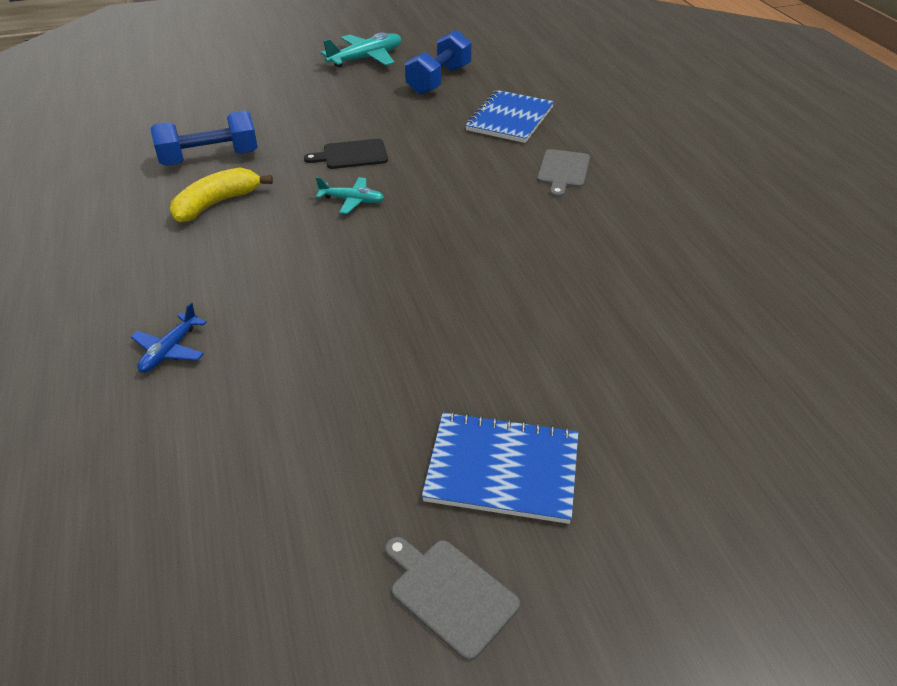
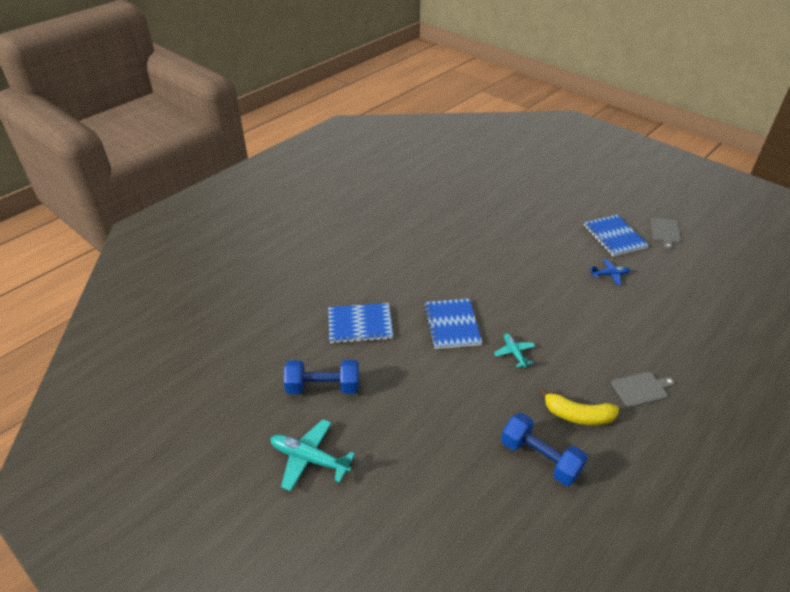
camera: 120 degrees left, 0 degrees up
(170, 350) = (680, 353): blue plane -> blue plane (610, 275)
(352, 155) = (468, 380): black cutting board -> none
(447, 175) = (452, 325): none -> blue notebook
(563, 171) = (407, 281): grey cutting board -> grey cutting board (641, 389)

